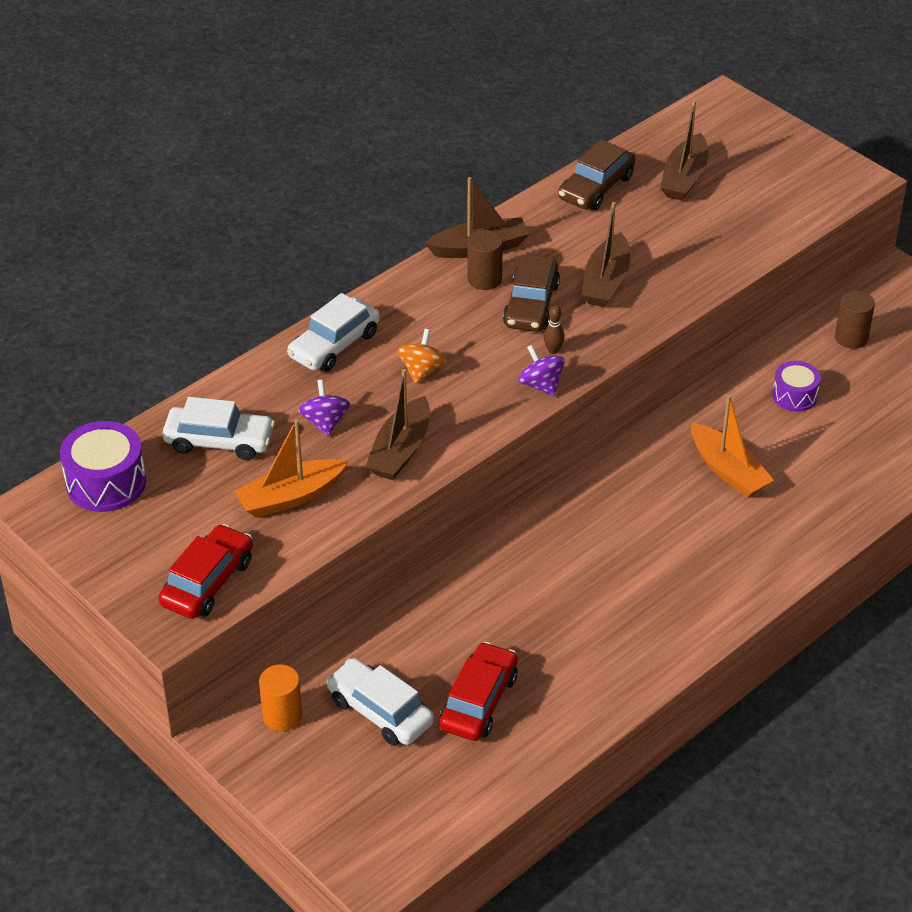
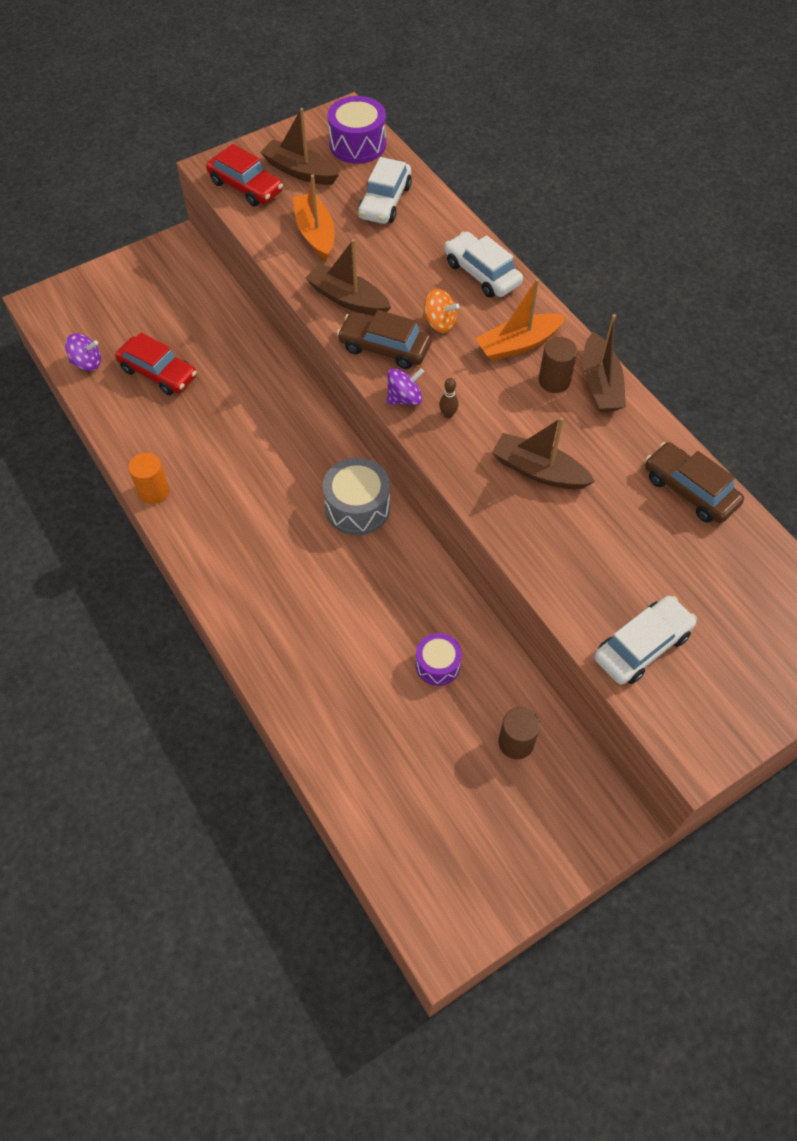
camera: 100 degrees right, 15 degrees up
(282, 716) = (185, 270): orange cylinder -> orange cylinder (154, 491)
(325, 422) = (391, 259): purple spinning top -> purple spinning top (87, 363)
(380, 711) = (170, 319): white car -> white car (642, 646)
(531, 305) = (513, 408): brown car -> brown car (384, 348)
(630, 478) = (357, 507): none -> grey drum
(684, 178) = (704, 572): brown boat -> brown boat (300, 171)
(728, 471) = (350, 583): orange boat -> orange boat (518, 344)

